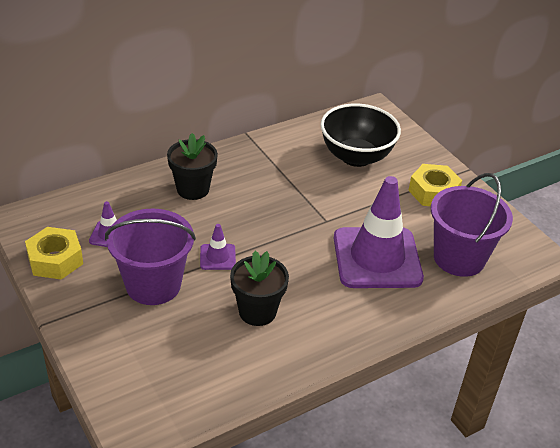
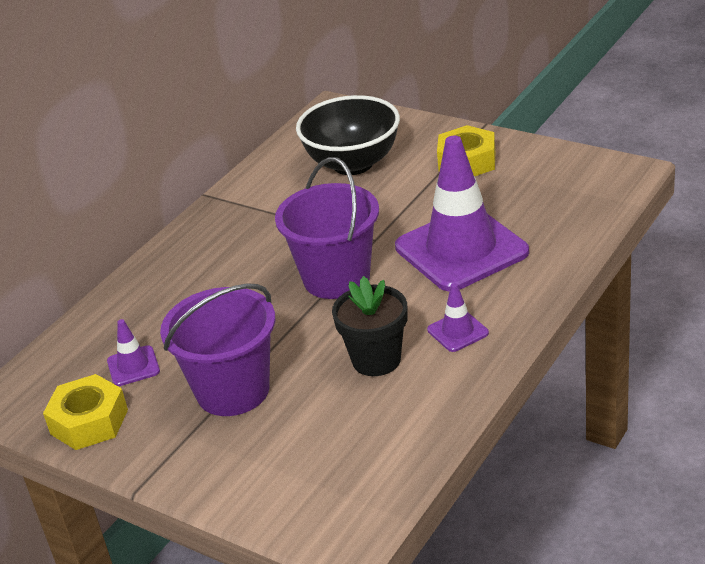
camera: 20 degrees left, 5 degrees down
(193, 189) = (192, 277): black flower pot -> none
(217, 257) = (283, 329): purple traffic cone -> purple traffic cone (457, 331)
(459, 258) = (547, 211): purple bucket -> purple bucket (336, 278)

